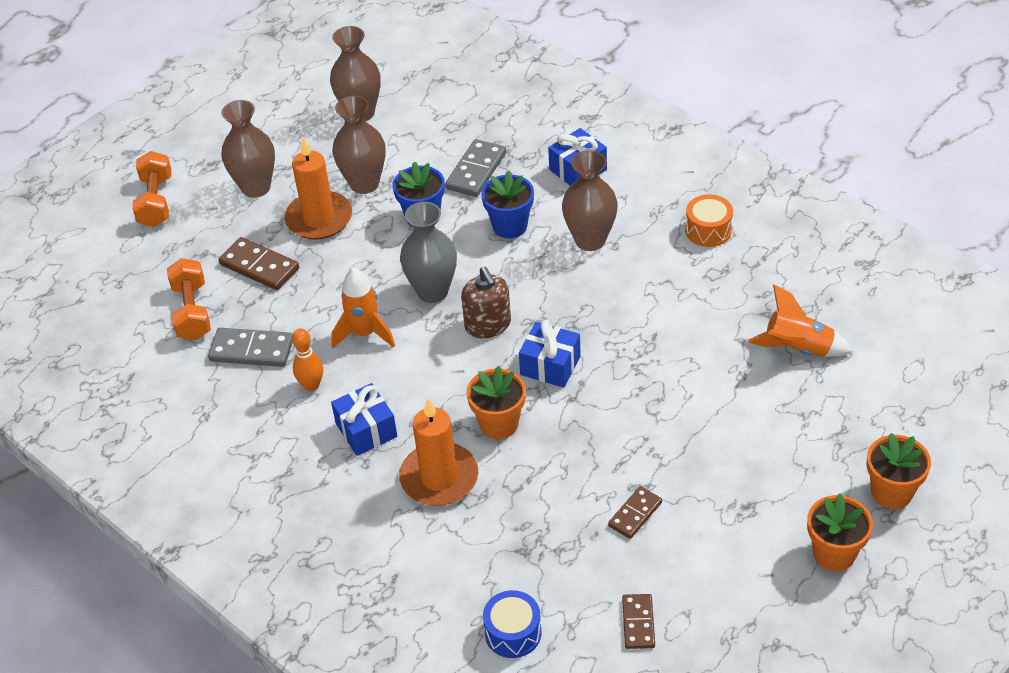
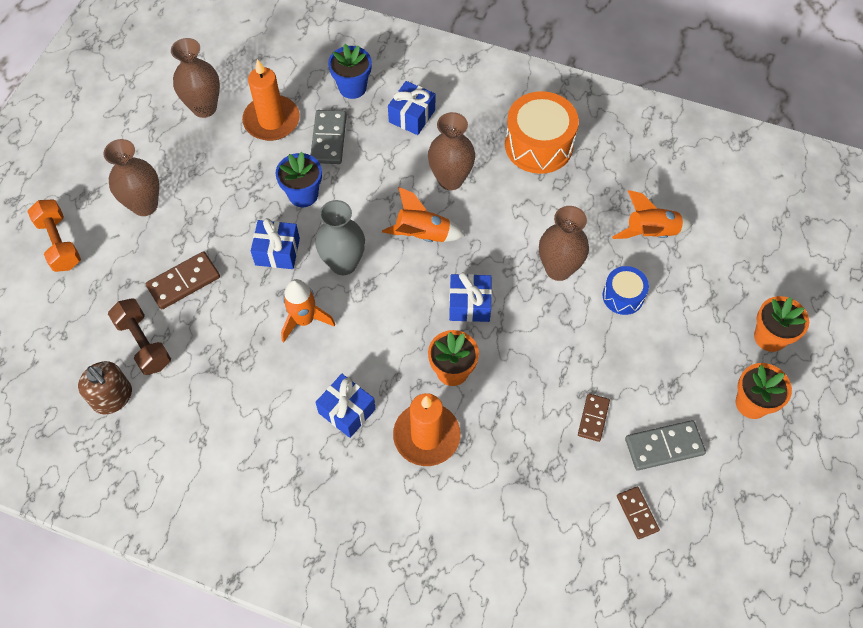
camera: 25 degrees left, 15 degrees up
(192, 312) = (143, 343): orange dumbbell -> brown dumbbell
(251, 350) = (214, 365): grey domino -> grey domino (664, 446)
(259, 266) = (183, 282): brown domino -> brown domino turned 45 degrees counterclockwise
(311, 385) = (281, 383): orange bowling pin -> none
(319, 219) = (215, 221): orange candle -> orange candle (271, 120)
(364, 184) = (239, 176): brown vase -> brown vase (558, 269)
(369, 263) = (277, 251): none -> blue gift
(488, 325) = (403, 282): brown soap dispenser -> brown soap dispenser (112, 397)
(510, 226) = (380, 184): blue flower pot -> blue flower pot (352, 87)
(513, 633) = (547, 556): blue drum -> blue drum (623, 296)
(532, 286) = (422, 235): none -> orange rocket
(708, 230) = (538, 145): orange drum -> orange drum, size x1.80

